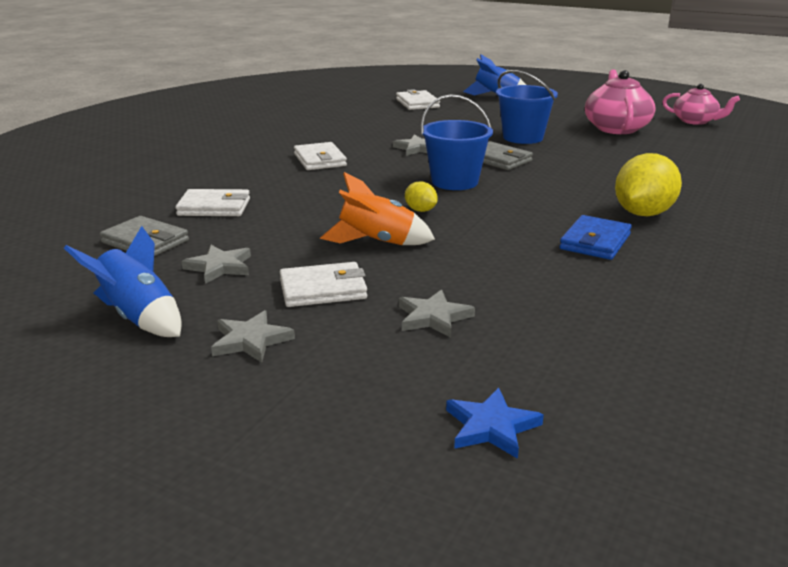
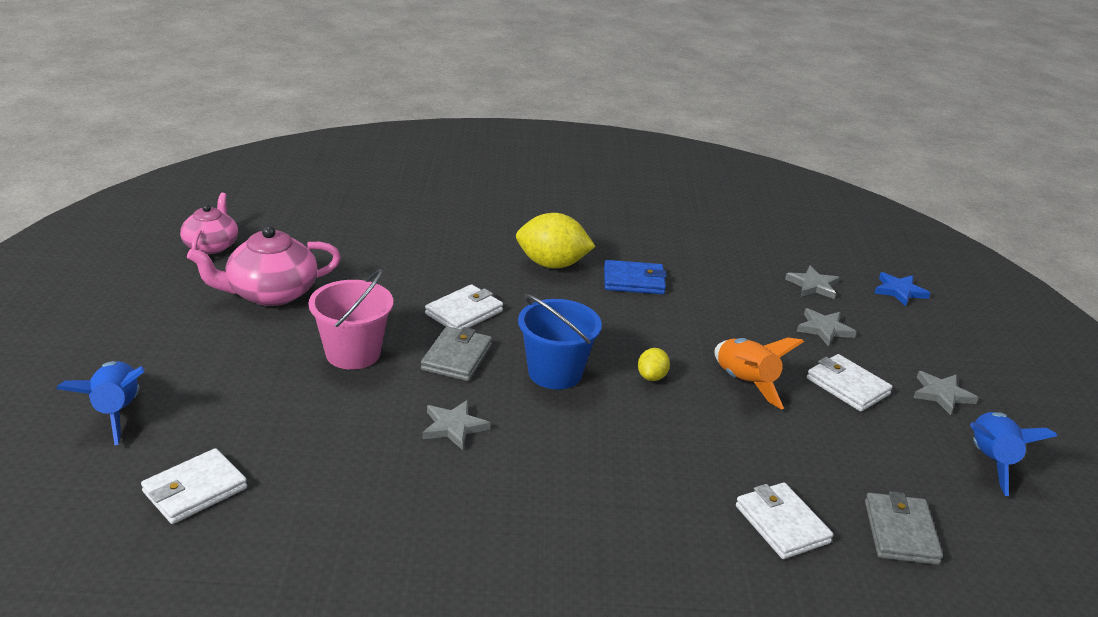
camera: 120 degrees left, 5 degrees up
(219, 267) = (882, 456): grey star -> grey star (813, 285)
(319, 160) = (562, 499): white wallet -> white wallet (464, 312)
(523, 137) = (353, 353): blue bucket -> pink bucket

